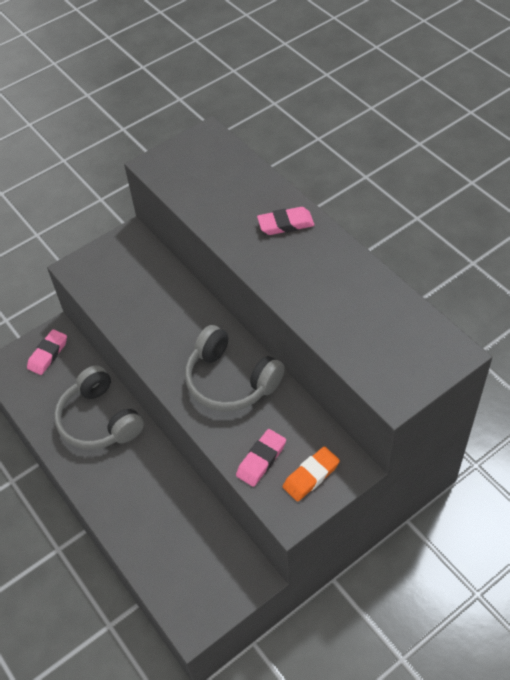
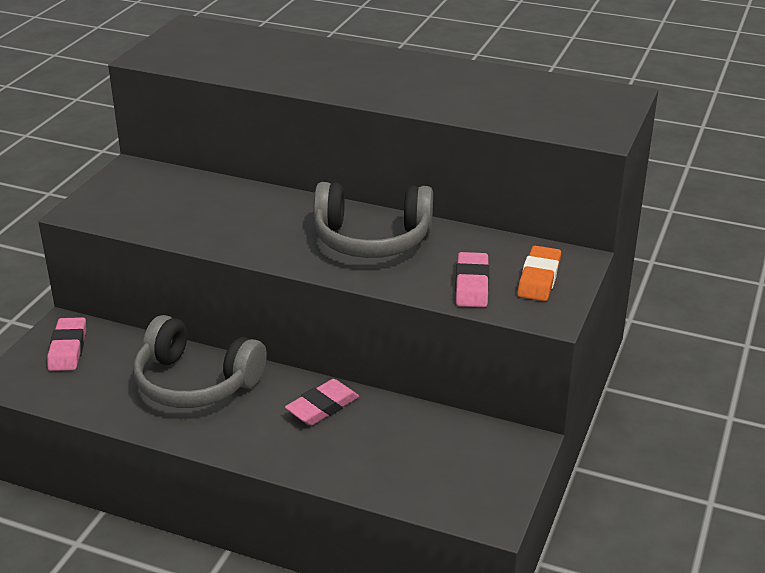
camera: 35 degrees left, 20 degrees down
(285, 224) = (352, 61): pink eraser -> pink eraser (322, 407)

